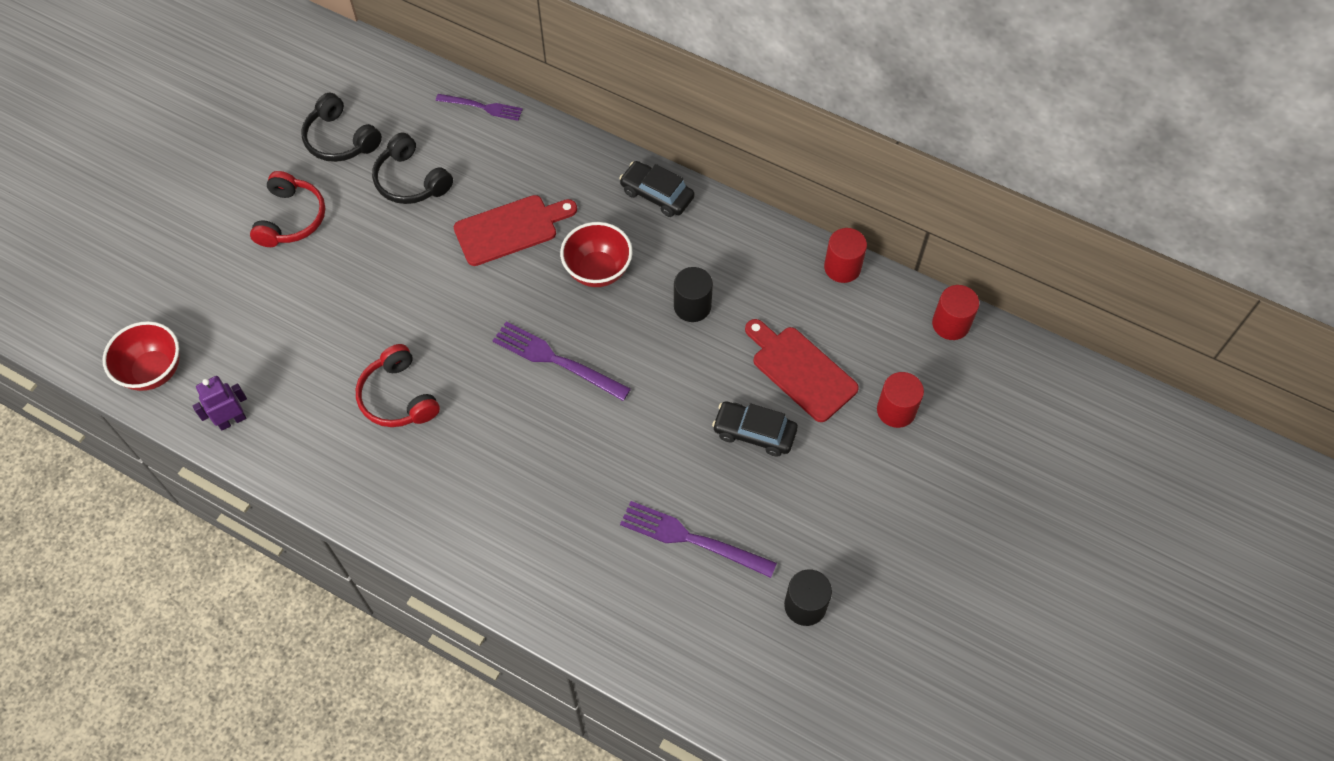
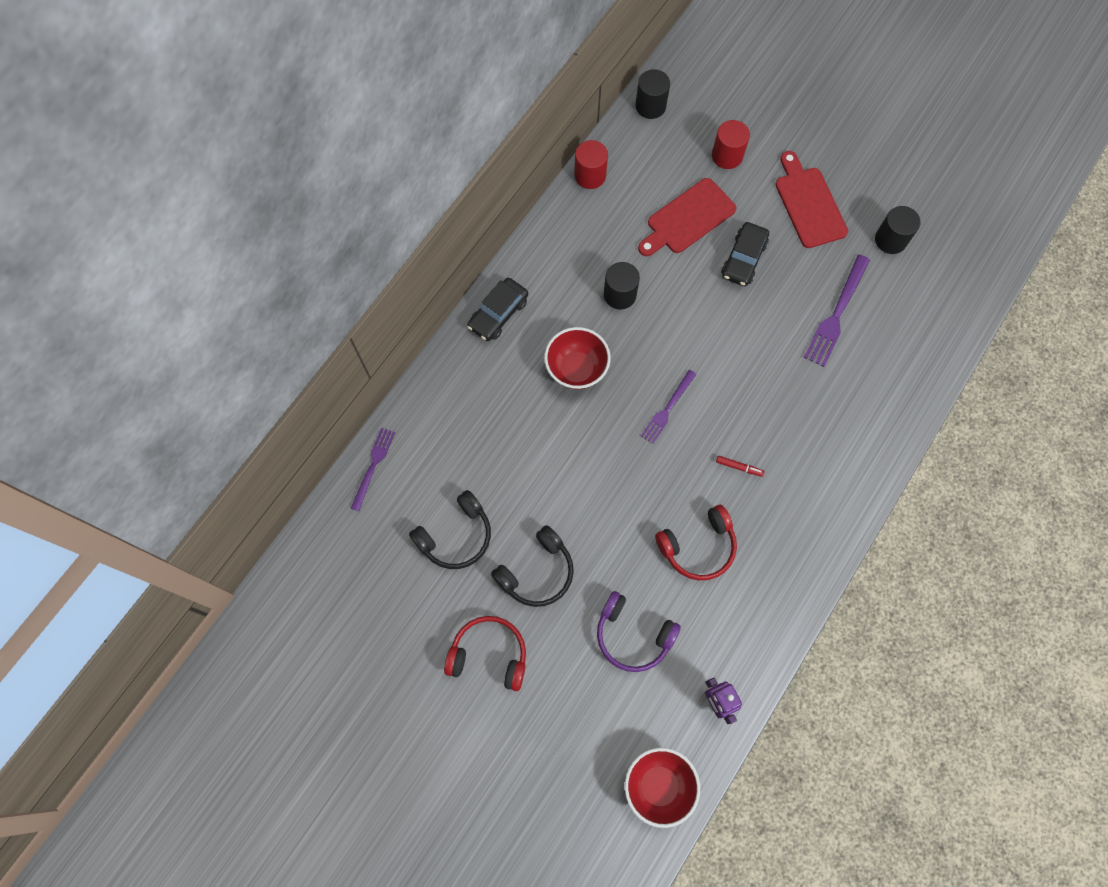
camera: 85 degrees left, 10 degrees up
(305, 340) = (633, 635): none -> purple headphones
(340, 139) = (395, 608): black headphones -> black headphones (537, 572)
(490, 435) = (739, 467): none -> red marker
(510, 229) = (523, 443): red cutting board -> red cutting board (809, 204)
(556, 360) = (667, 409): purple fork -> purple fork, size x0.65
(951, 324) = (650, 106): red cylinder -> black cylinder

